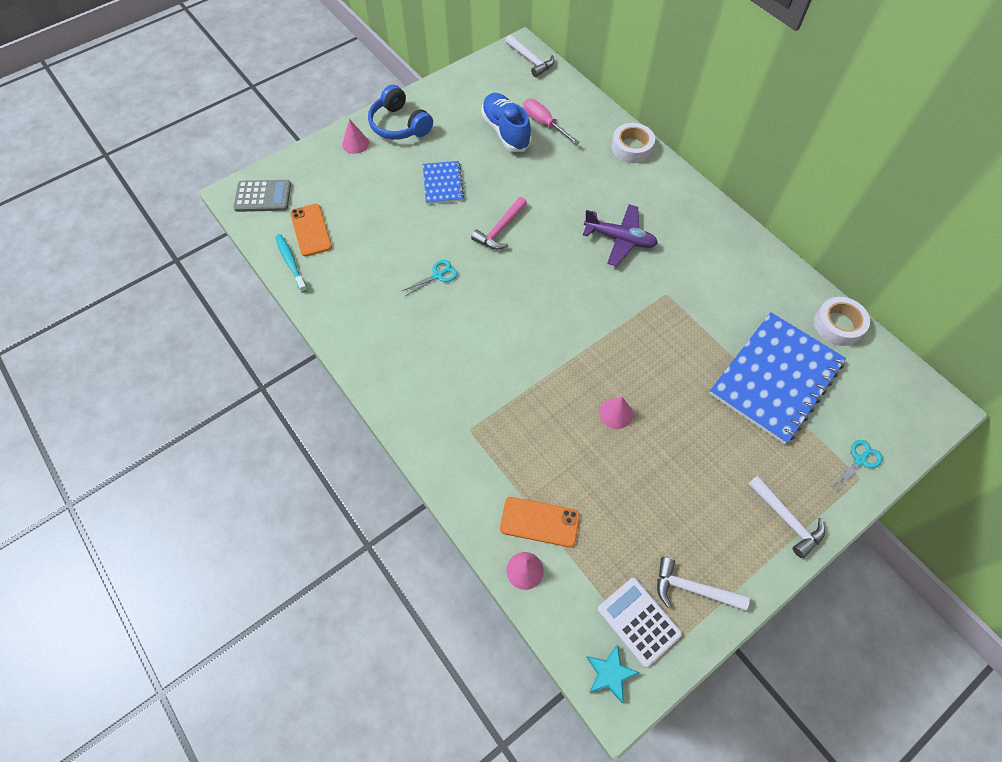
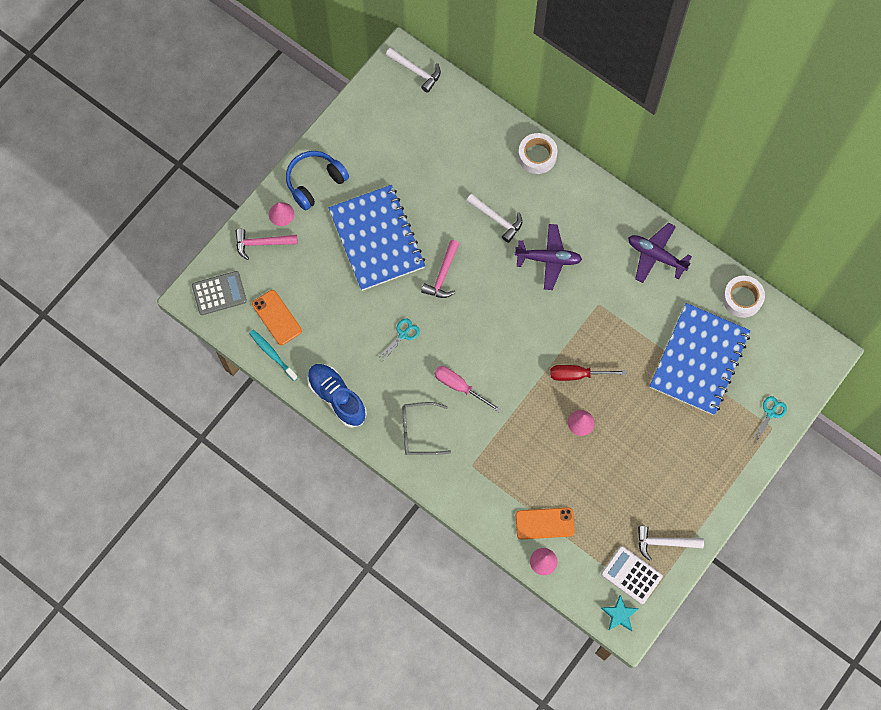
camera: 15 degrees left, 10 degrees up
(325, 163) = (262, 243): none -> pink hammer
(399, 125) = (315, 182): blue headphones -> blue headphones turned 105 degrees clockwise
(420, 377) = (419, 431): none -> grey glasses
(443, 183) = (377, 239): blue notebook -> blue notebook, size x2.00
(506, 131) = (416, 165): blue shoe -> blue shoe (337, 397)
(544, 123) = (450, 147): pink screwdriver -> pink screwdriver (459, 387)
(624, 360) = (577, 375): none -> red screwdriver
(741, 261) = (655, 256): none -> purple plane
(786, 519) = (722, 474): white hammer -> white hammer (497, 219)

